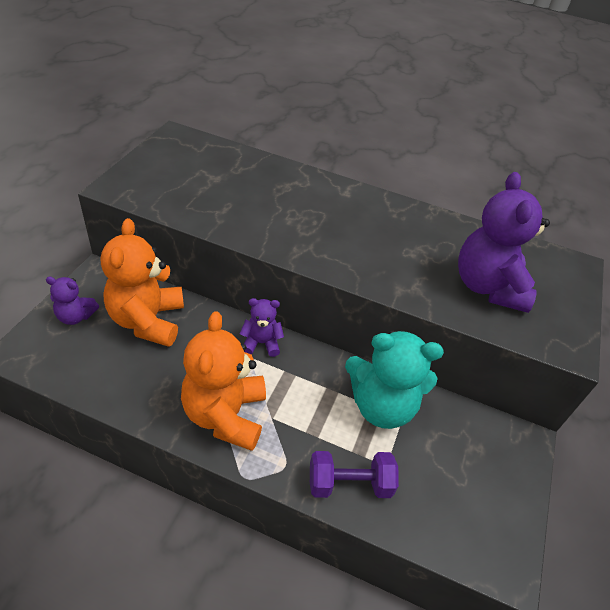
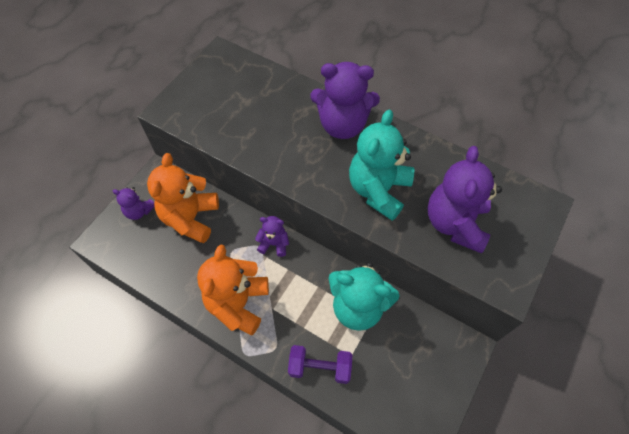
camera: 15 degrees right, 15 degrees up
(334, 198) = (342, 125): none -> purple teddy bear
(391, 258) = (378, 190): none -> turquoise teddy bear

